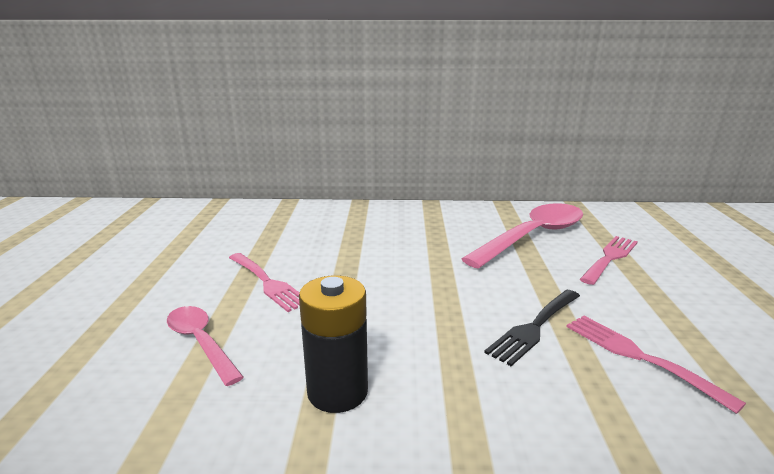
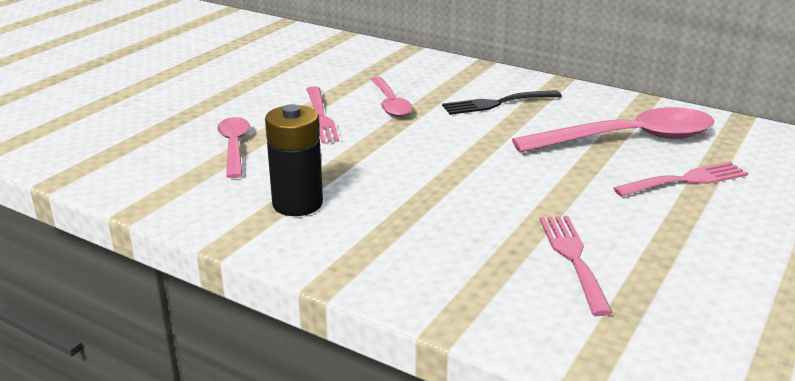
camera: 30 degrees right, 5 degrees up
(321, 252) = (390, 103): none -> pink spoon
(534, 328) = (507, 211): black fork -> black fork (496, 103)

